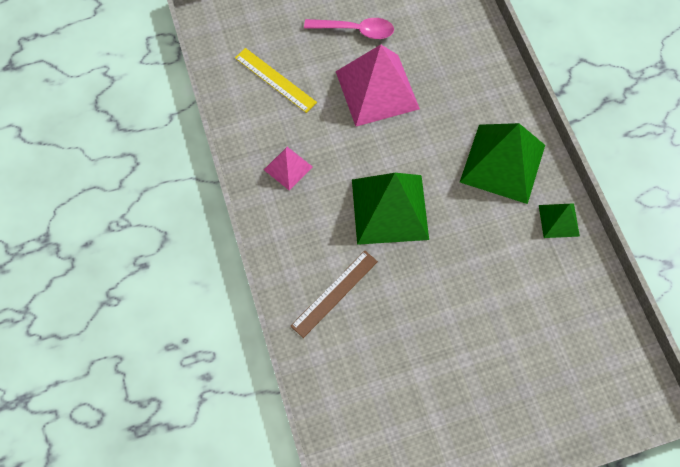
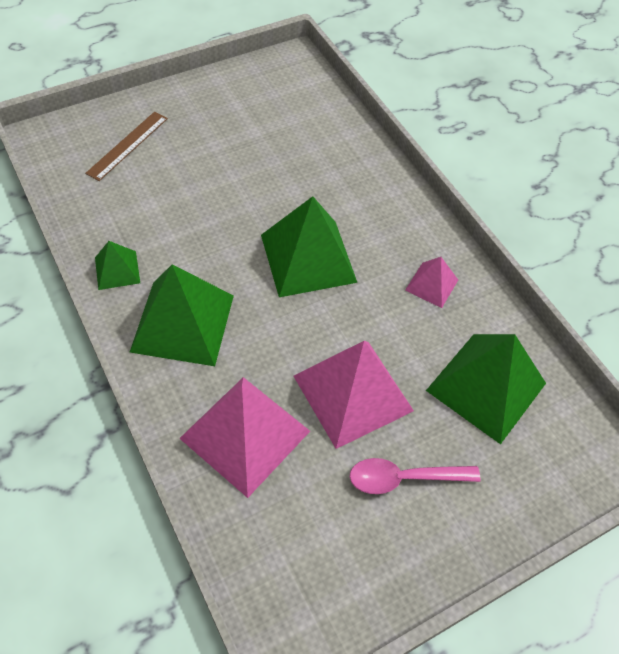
camera: 165 degrees right, 10 degrees down
(275, 80) = (486, 386): yellow ruler -> green pyramid
(334, 293) = (347, 179): brown ruler -> brown ruler (128, 145)
(460, 73) = (245, 434): none -> pink pyramid

